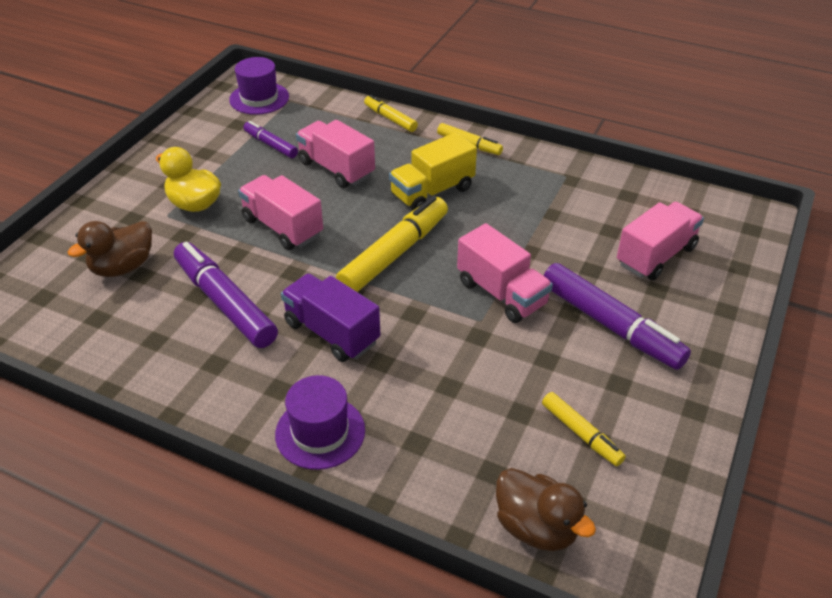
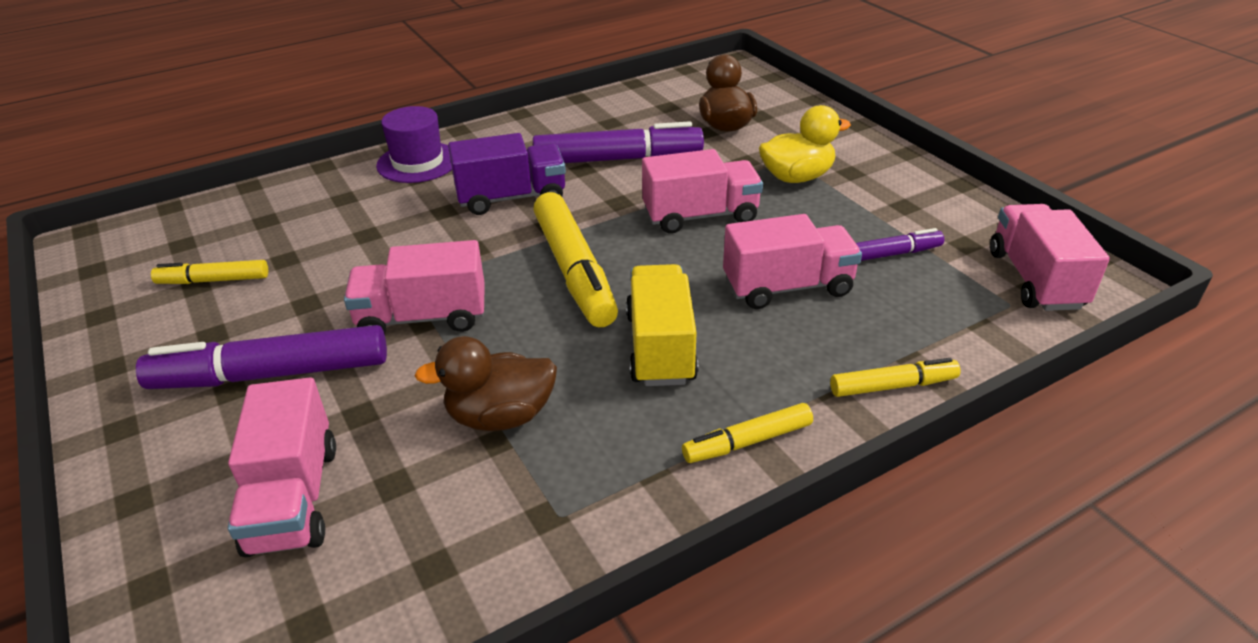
camera: 125 degrees right, 5 degrees down
(259, 98) = (1035, 279): purple hat -> pink truck
(536, 527) = (196, 219): brown duck -> brown duck (500, 416)

